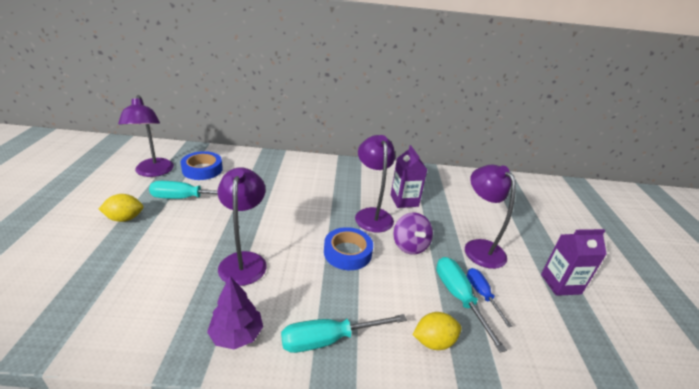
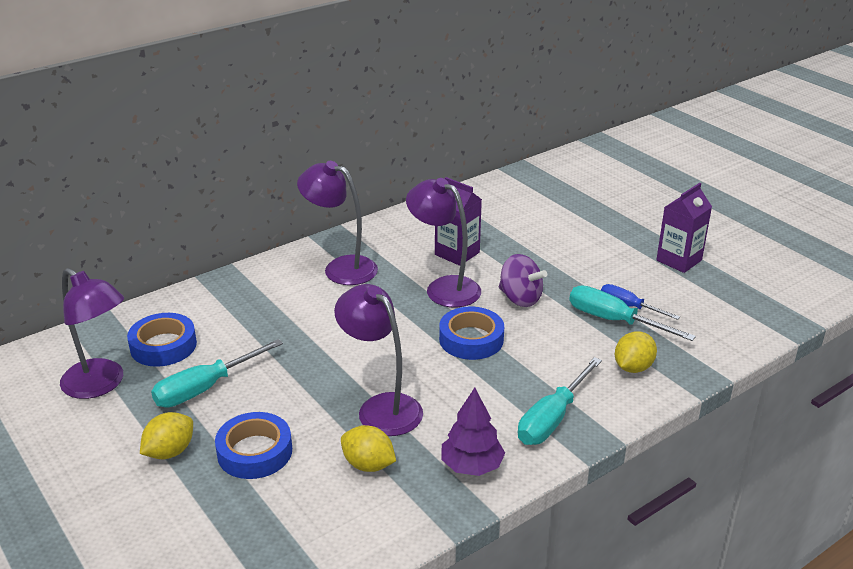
camera: 35 degrees left, 0 degrees up
(154, 243) = (255, 452): none -> blue tape
(188, 290) = (368, 465): none -> yellow lemon
(479, 247) = (582, 264): purple lamp -> purple lamp (341, 268)

